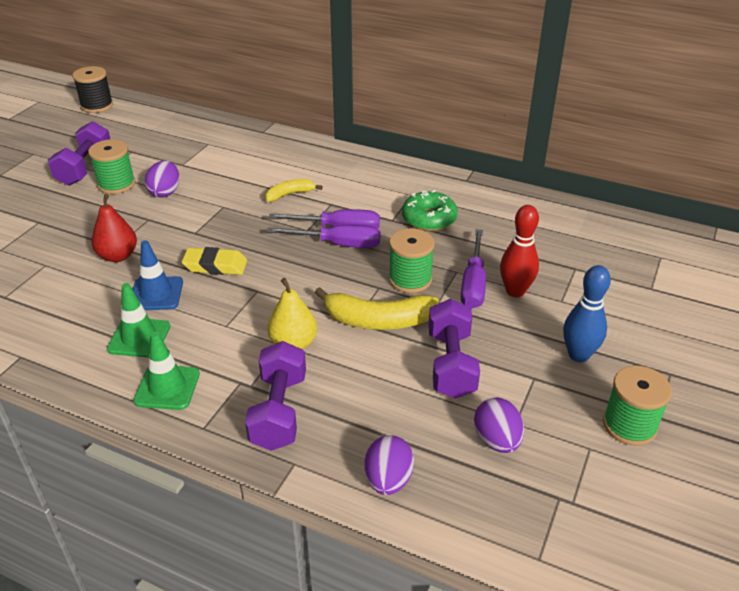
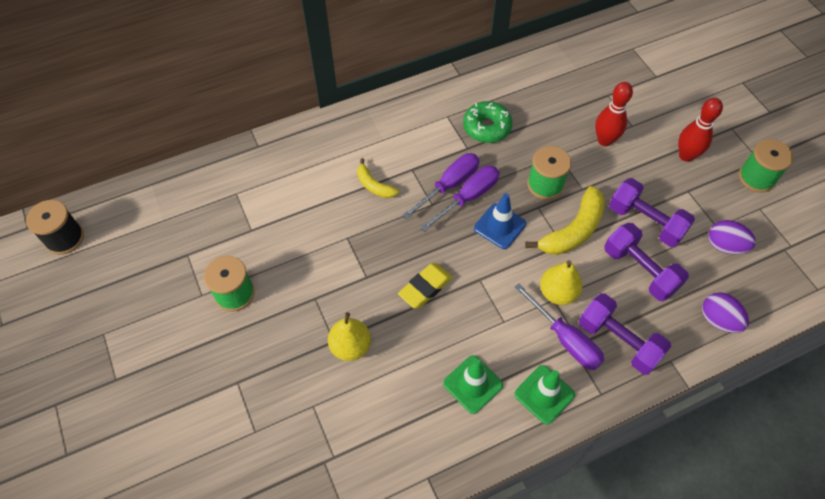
camera: 50 degrees left, 20 degrees up
(85, 168) = (179, 304): purple dumbbell -> purple dumbbell (640, 270)
(118, 256) = (350, 346): red pear -> yellow pear
(156, 294) = (427, 345): blue traffic cone -> blue traffic cone (499, 226)
(165, 192) = (285, 265): purple egg -> none
(290, 194) = (374, 185): yellow banana -> yellow banana turned 60 degrees counterclockwise
(473, 284) = (579, 155): purple screwdriver -> purple screwdriver (565, 339)
(578, 355) = (686, 155): blue bowling pin -> red bowling pin

